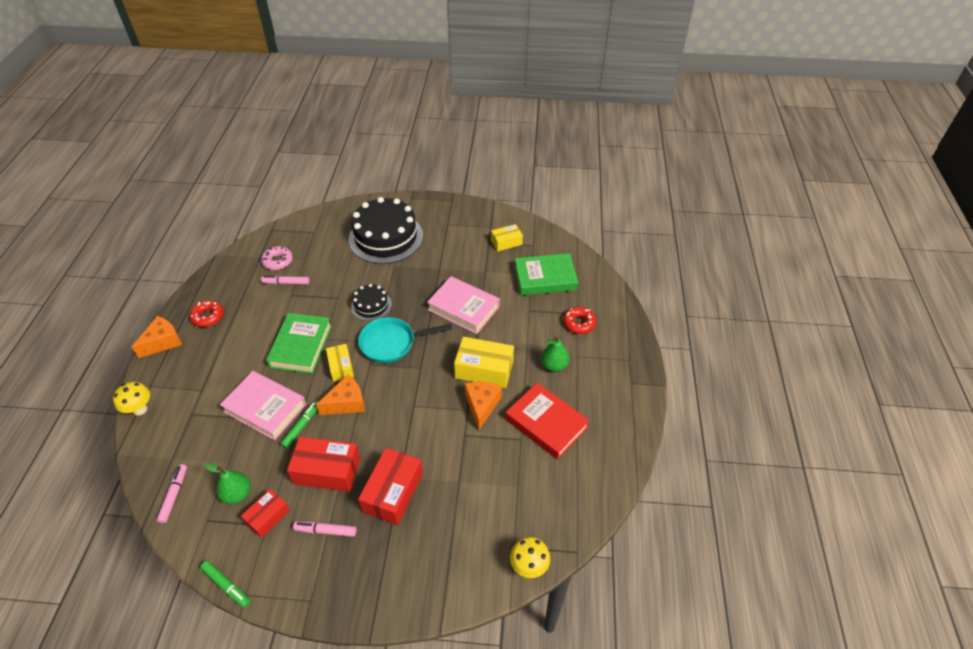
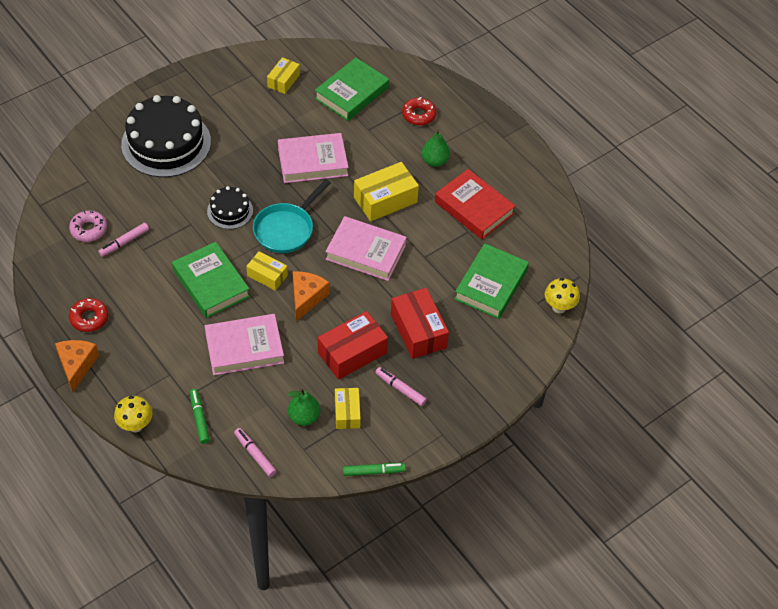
camera: 45 degrees left, 5 degrees up
(268, 517) = (347, 413): red box -> yellow box
(301, 427) = (293, 339): green marker -> green marker (199, 418)
(325, 530) = (400, 389): pink marker -> pink marker turned 75 degrees clockwise
(426, 399) = (366, 252): none -> pink book
(482, 406) = (413, 227): orange cheese -> none
(492, 499) = (491, 284): none -> green book
(546, 423) = (474, 208): red book -> red book turned 45 degrees clockwise

